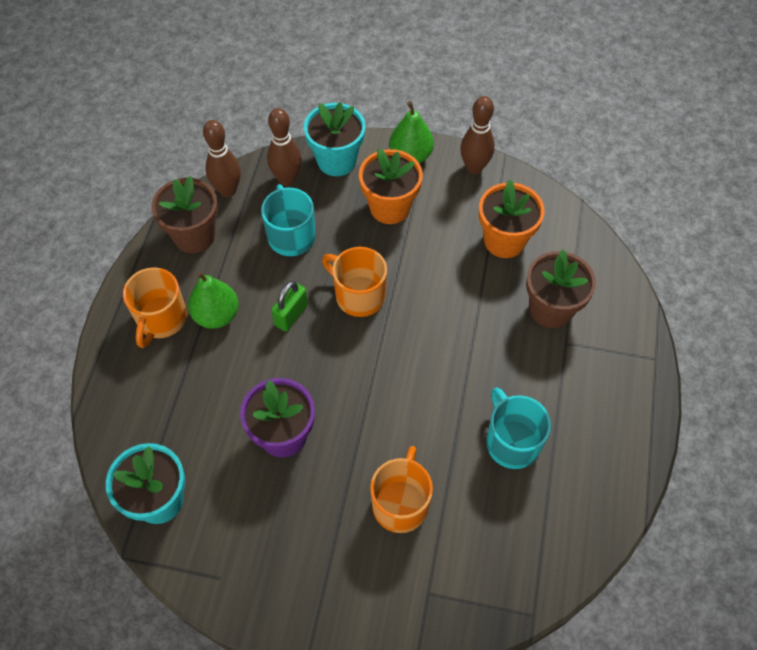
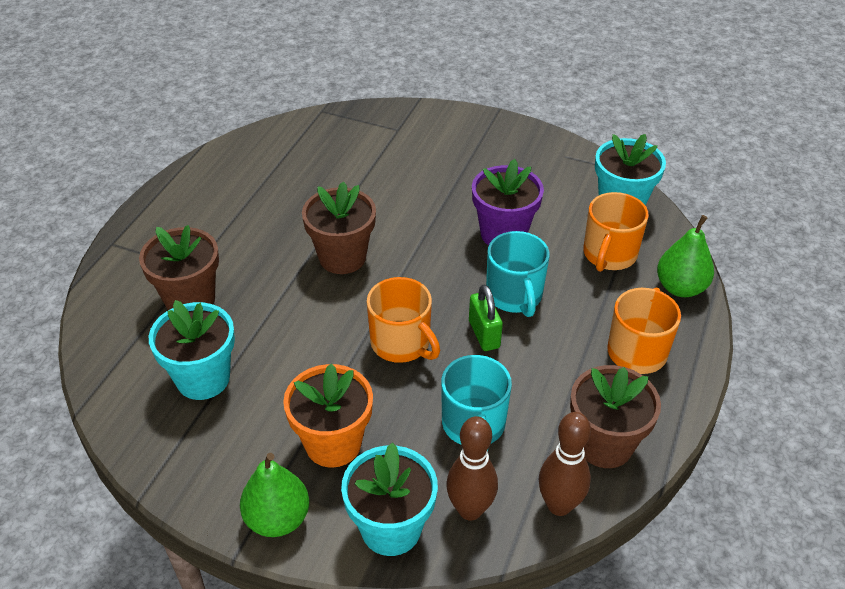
camera: 170 degrees left, 15 degrees down
(216, 315) = (571, 346): green pear -> green pear (680, 287)
(291, 315) = (484, 334): green padlock -> green padlock turned 60 degrees counterclockwise
(400, 504) = (404, 177): orange mug -> orange mug (609, 254)
(434, 378) = (342, 257): none -> brown flower pot
(474, 167) = (193, 484): brown bowling pin -> none
(504, 241) = (203, 379): orange flower pot -> turquoise flower pot
(512, 442) = (288, 203): turquoise mug -> turquoise mug (514, 295)

